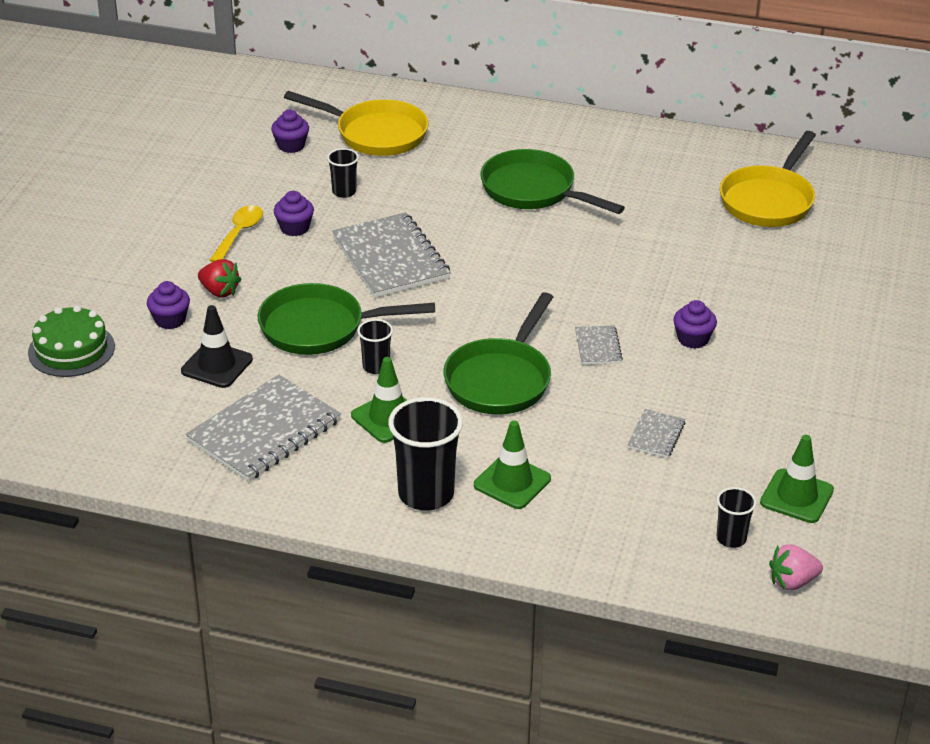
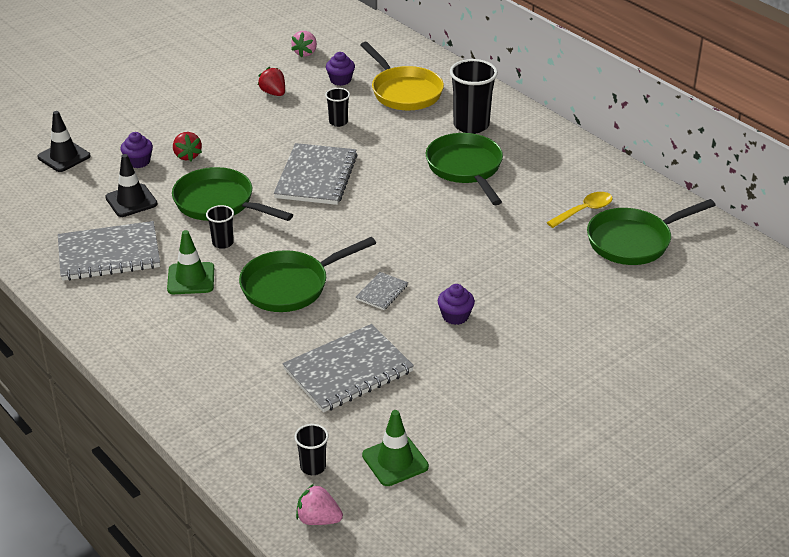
camera: 35 degrees right, 0 degrees up
(71, 349) = (64, 157): green cake -> black traffic cone
(214, 129) = (305, 53): none -> pink strawberry
(232, 186) = (273, 93): none -> red strawberry
(239, 233) = (242, 124): yellow spoon -> yellow spoon (584, 211)
(294, 228) = (279, 133): purple cupcake -> none
(426, 494) = (154, 338): black cup -> black cup (471, 125)
(512, 482) = (216, 357): green traffic cone -> none
(656, 435) = (348, 370): grey notebook -> grey notebook, size x2.14
(768, 200) = (633, 241): yellow pan -> green pan

